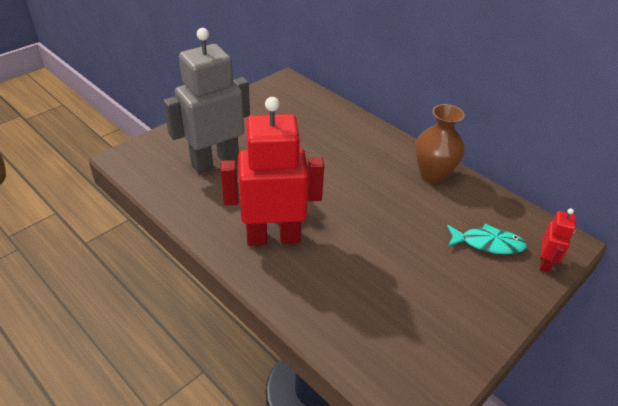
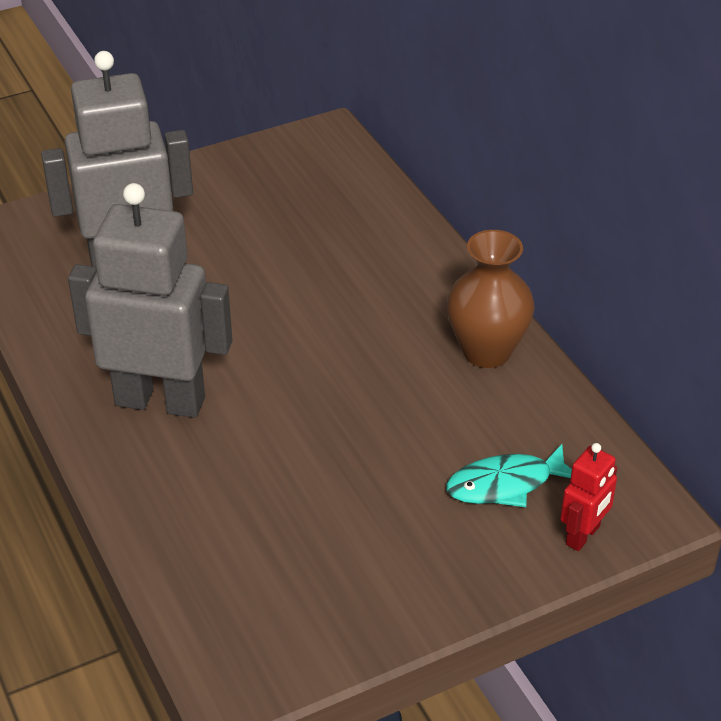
camera: 20 degrees right, 0 degrees up
(273, 237) = (160, 401): red robot -> grey robot
(488, 244) = (505, 484): turquoise fish -> turquoise fish turned 135 degrees clockwise

